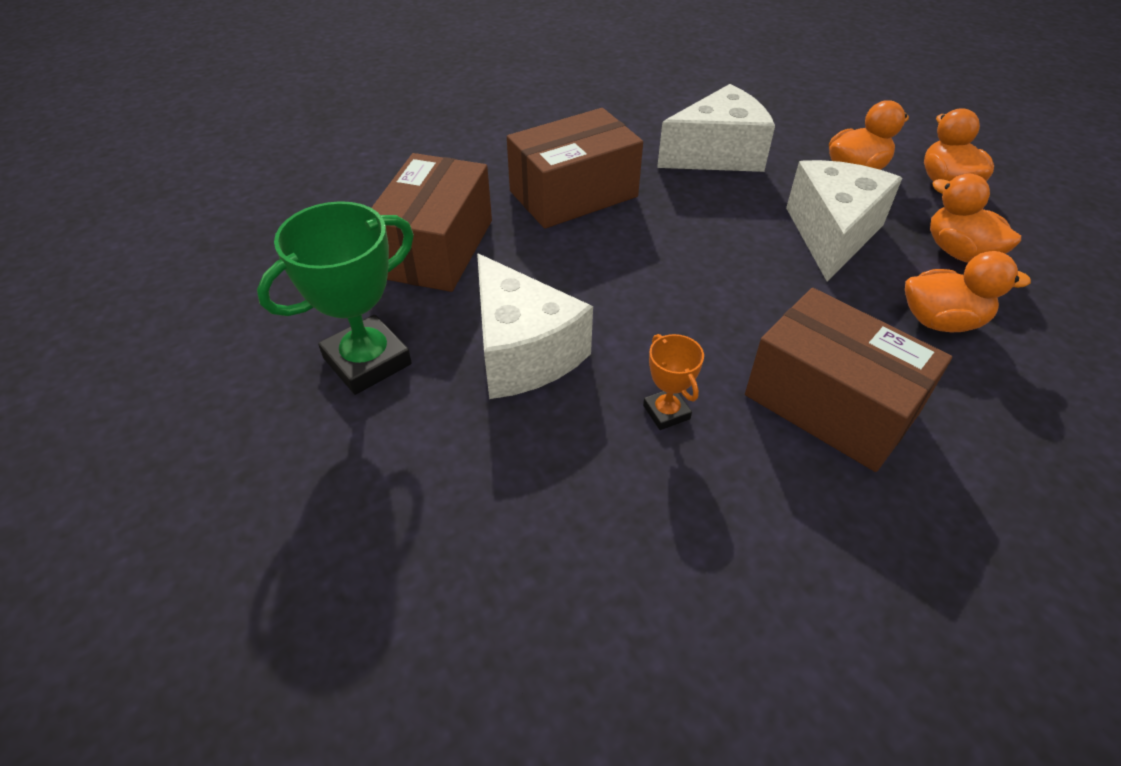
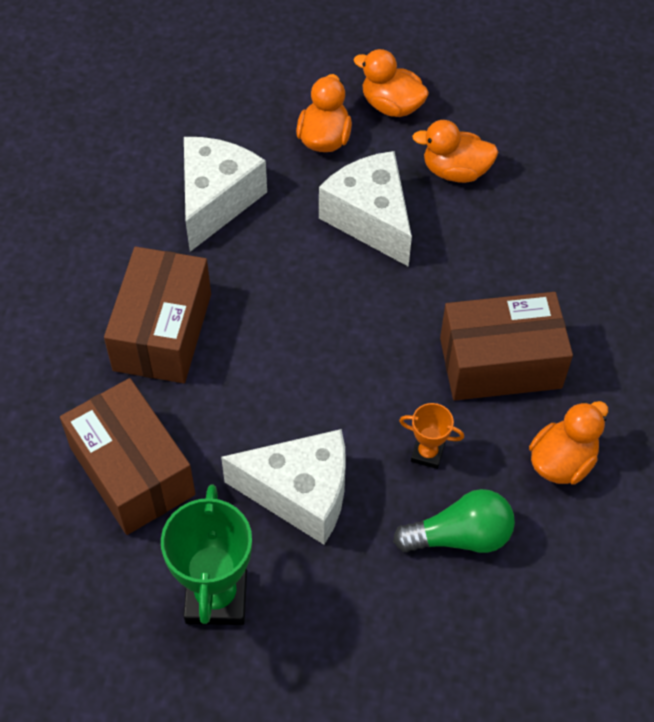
camera: 50 degrees left, 10 degrees up
(608, 497) = (460, 536): none -> green light bulb
(941, 321) = (496, 243): orange duck -> orange duck (562, 461)

